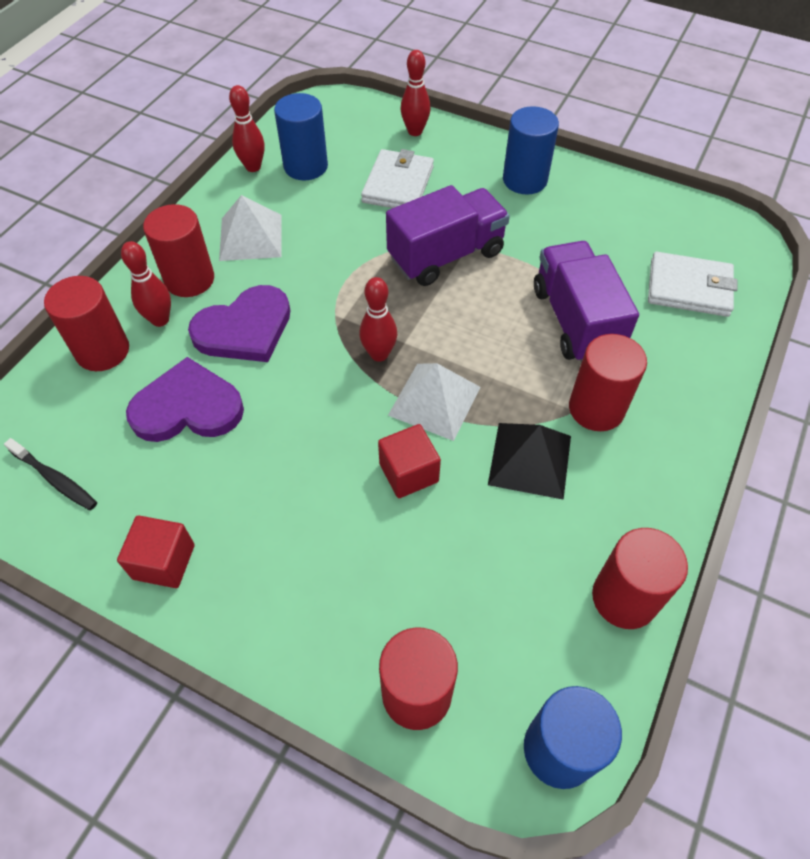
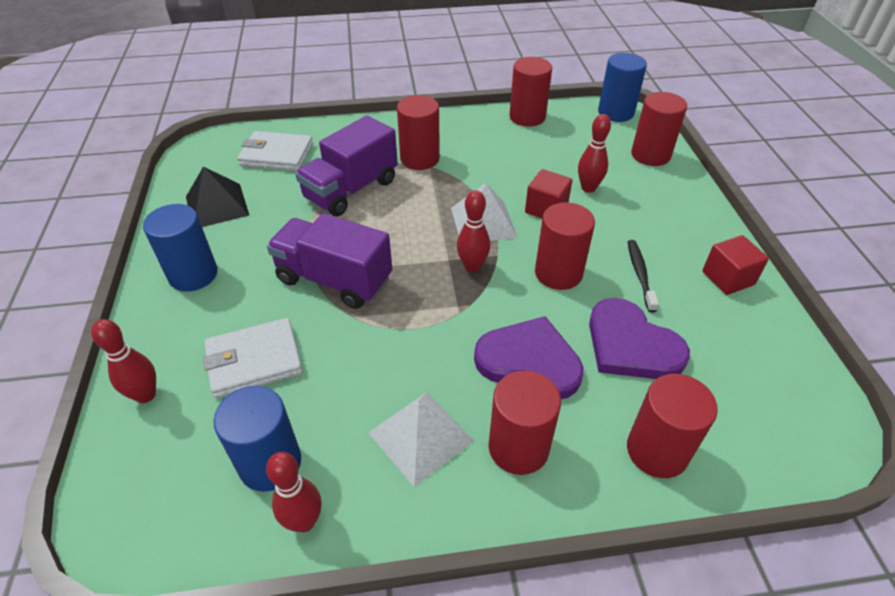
camera: 125 degrees left, 10 degrees down
(55, 479) = (770, 380): black toothbrush -> black toothbrush (640, 274)
(160, 320) = (583, 433): red bowling pin -> red bowling pin (588, 188)
(311, 414) = (558, 273): none -> red cylinder
(530, 459) = (483, 169): black pyramid -> black pyramid (217, 205)
(689, 288) = (277, 155): white wallet -> white wallet turned 60 degrees counterclockwise

